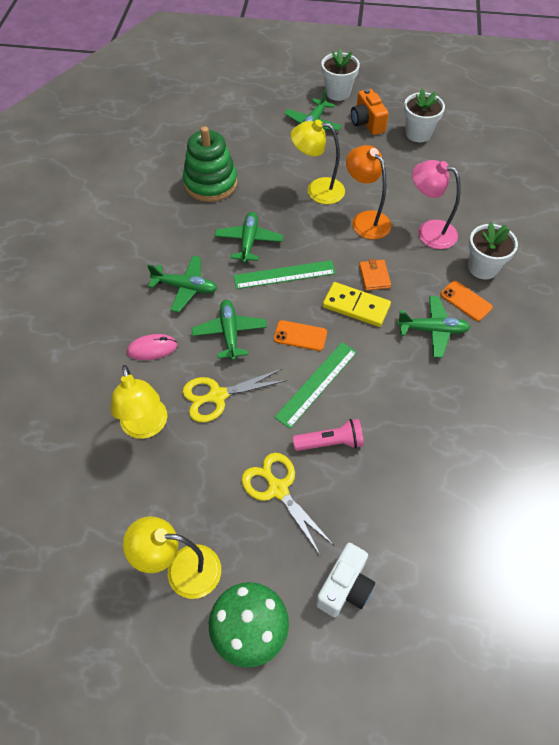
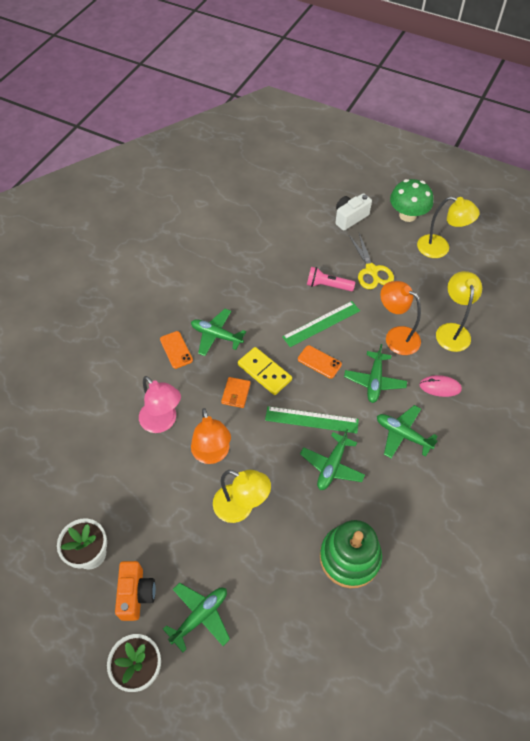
camera: 160 degrees left, 0 degrees up
(217, 396) = (396, 336): yellow scissors -> orange lamp
(483, 267) = (142, 373): white flower pot -> none

